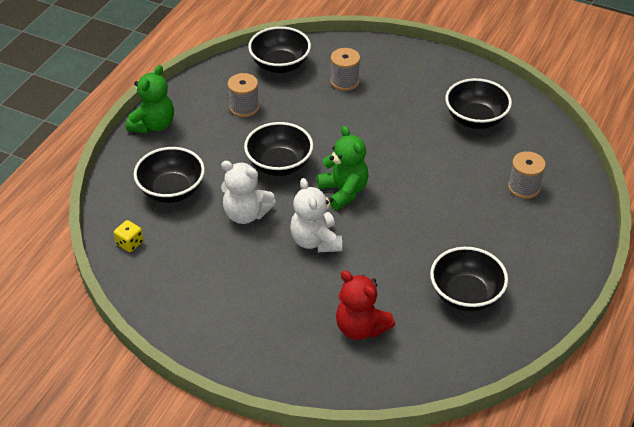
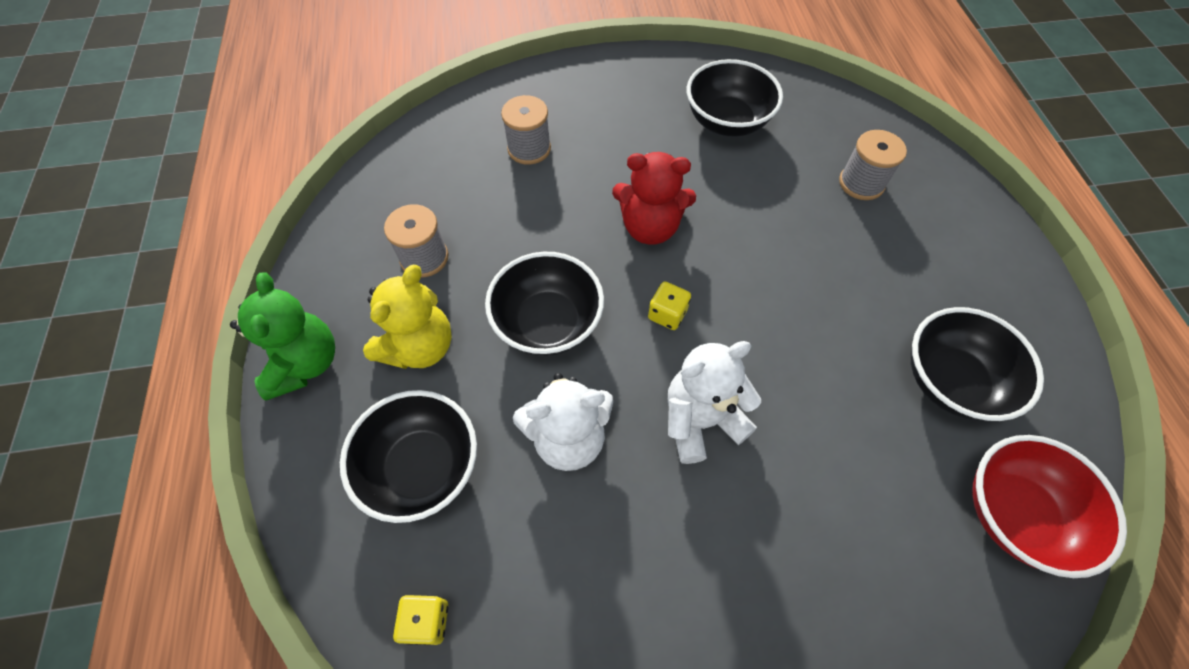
camera: 35 degrees left, 15 degrees up
(209, 144) = (419, 347): none -> yellow teddy bear
(280, 65) = (424, 167): black bowl -> none
(315, 241) = (701, 420): white teddy bear -> white teddy bear turned 120 degrees clockwise
(343, 191) = (667, 314): green teddy bear -> yellow dice
(361, 327) = (886, 531): red teddy bear -> red teddy bear (650, 227)
(434, 358) = (1015, 514): none -> red bowl

